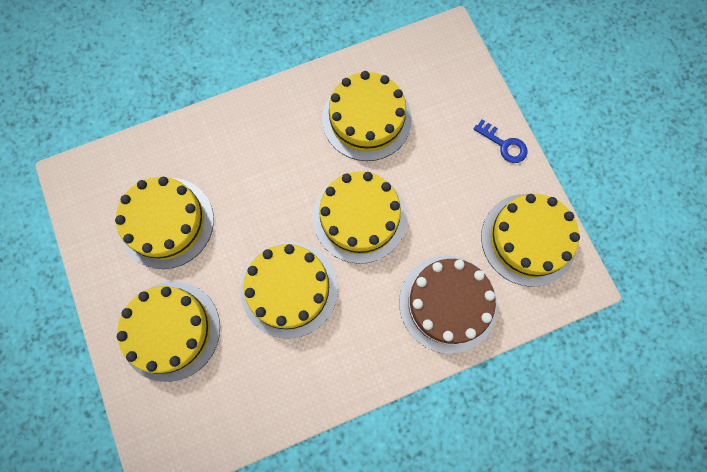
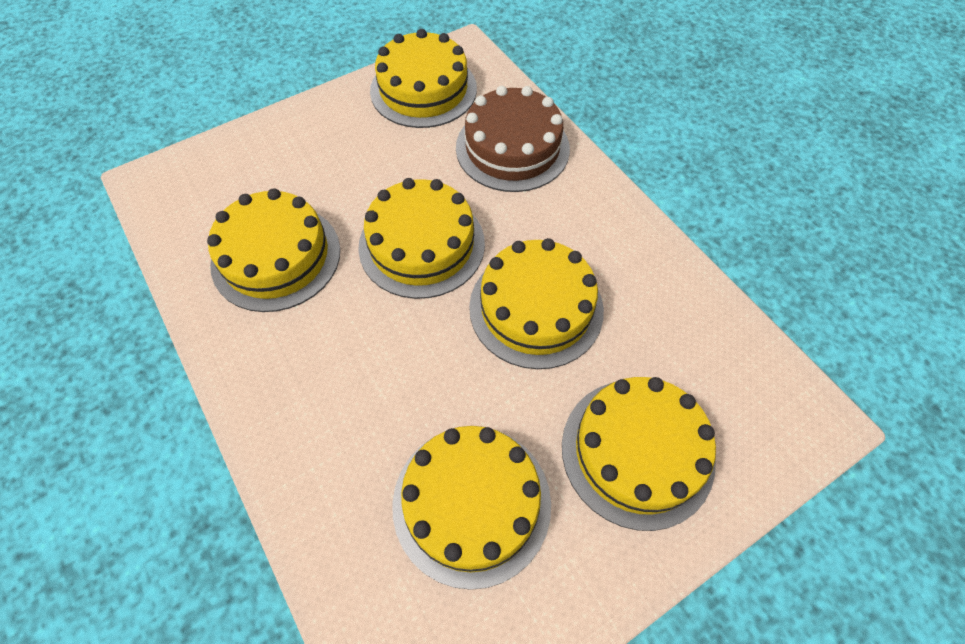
camera: 100 degrees left, 15 degrees down
(504, 144) = (309, 117): blue key -> none

